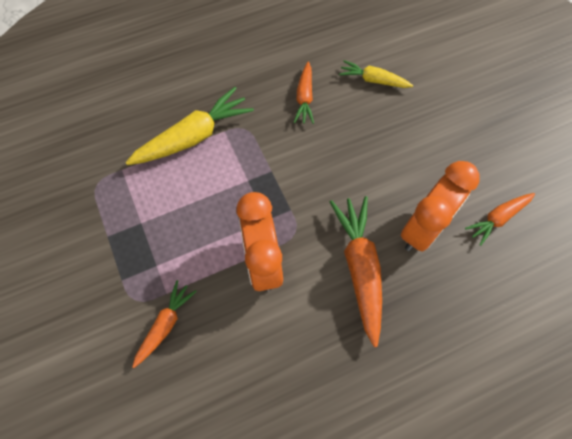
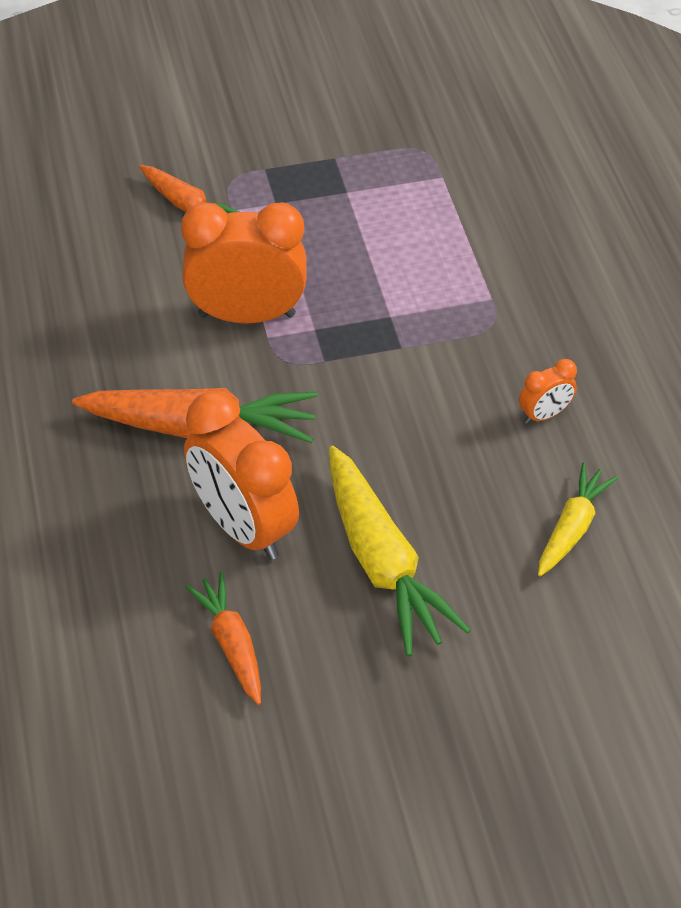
camera: 100 degrees right, 15 degrees down
(194, 136) = (487, 261): yellow carrot -> yellow carrot (382, 563)
(304, 98) = (544, 414): orange carrot -> orange clock

